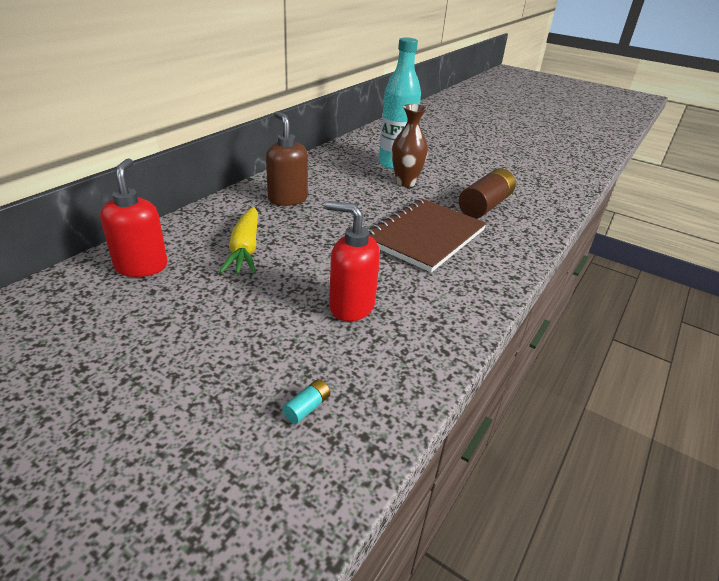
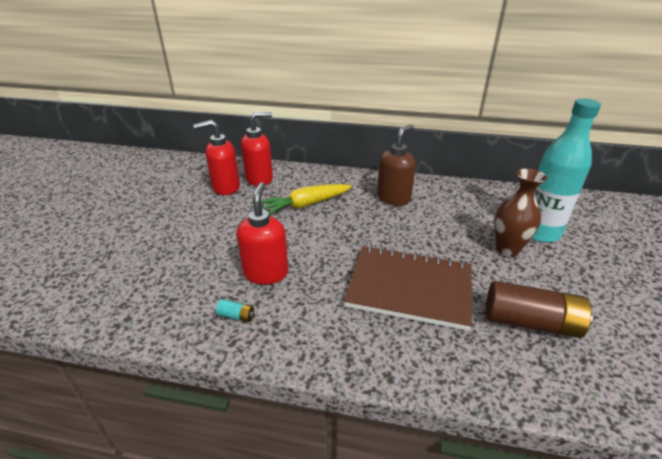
camera: 70 degrees right, 0 degrees up
(127, 299) = (225, 187): none -> red soap dispenser
(307, 407) = (149, 284): turquoise battery -> turquoise battery (236, 316)

